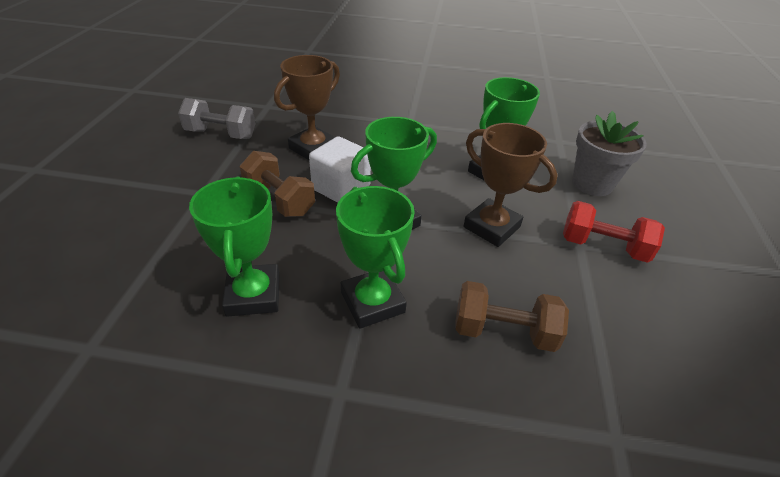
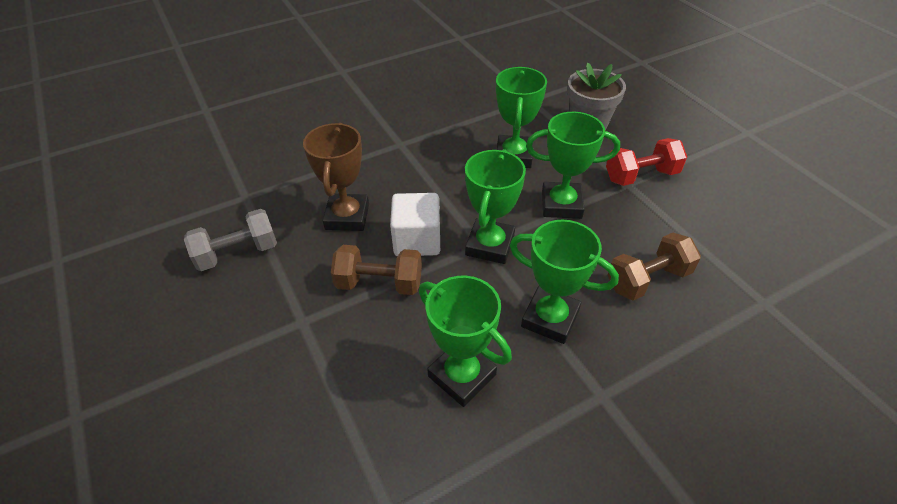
camera: 35 degrees left, 5 degrees up
(491, 227) = (561, 204): brown trophy -> green trophy

